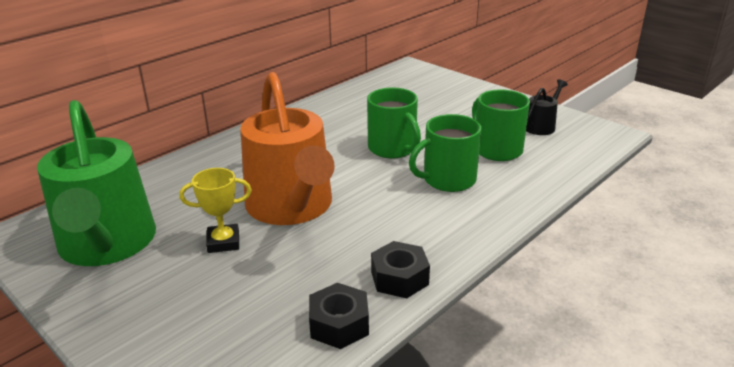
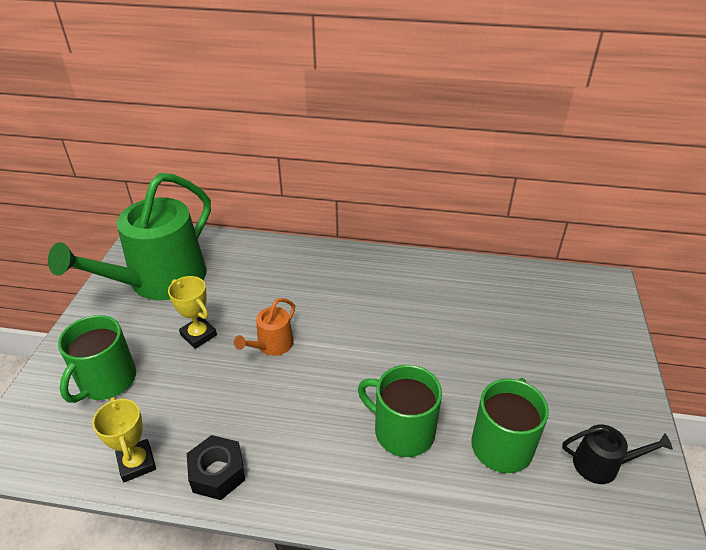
camera: 55 degrees right, 10 degrees up
(292, 206) = (272, 345): orange watering can -> orange watering can, size x0.43
(339, 324) = (137, 463): black nut -> yellow trophy
(392, 148) = (422, 359): green mug -> green mug (106, 380)

